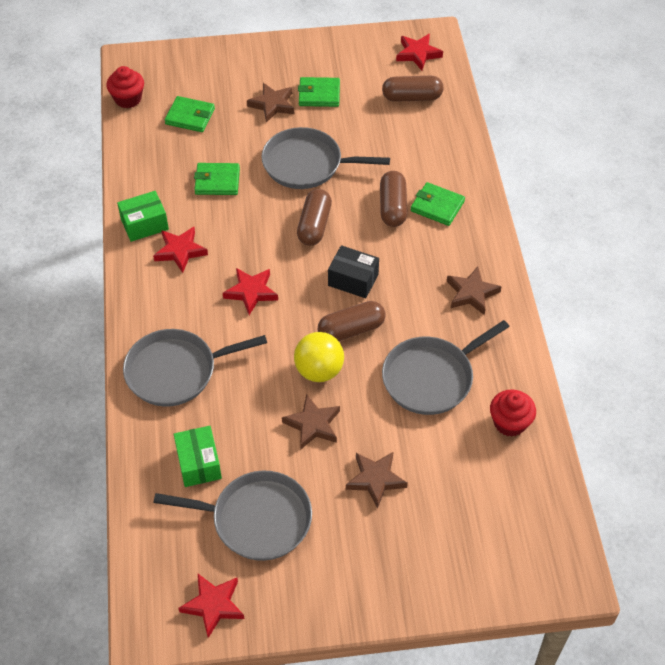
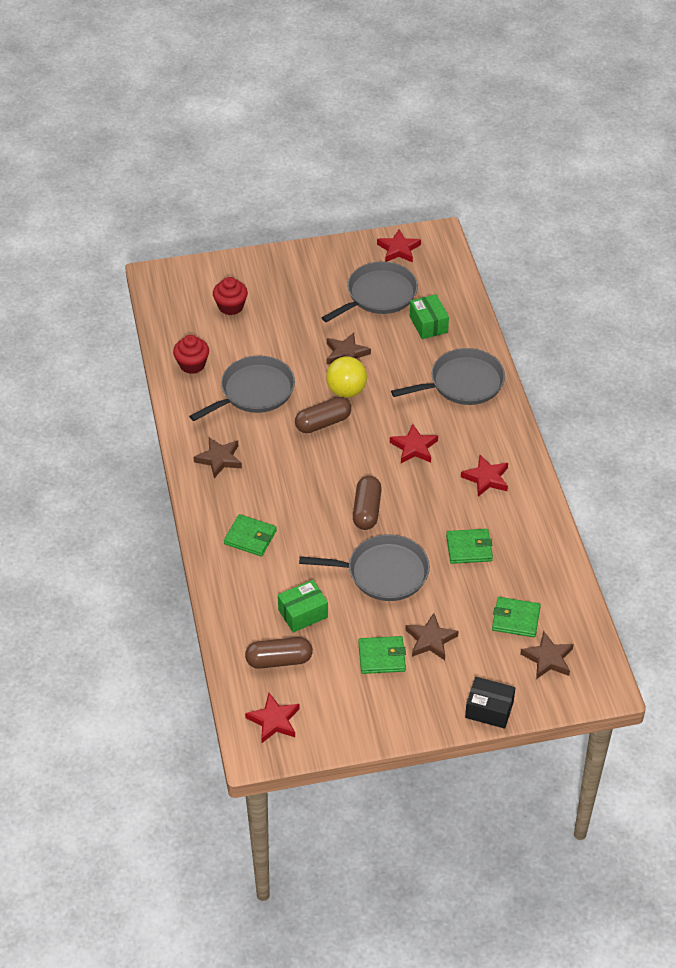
camera: 175 degrees right, 5 degrees down
(128, 99) = (589, 636): red cupcake -> red cupcake (231, 306)
(144, 224) = (527, 501): green box -> green box (303, 613)
(256, 519) = (378, 295): grey pan -> grey pan turned 135 degrees clockwise
(353, 280) = (325, 464): black box -> black box (489, 710)
(375, 479) = (295, 323): brown star -> brown star (548, 658)
(392, 207) = (293, 533): brown capsule -> none

